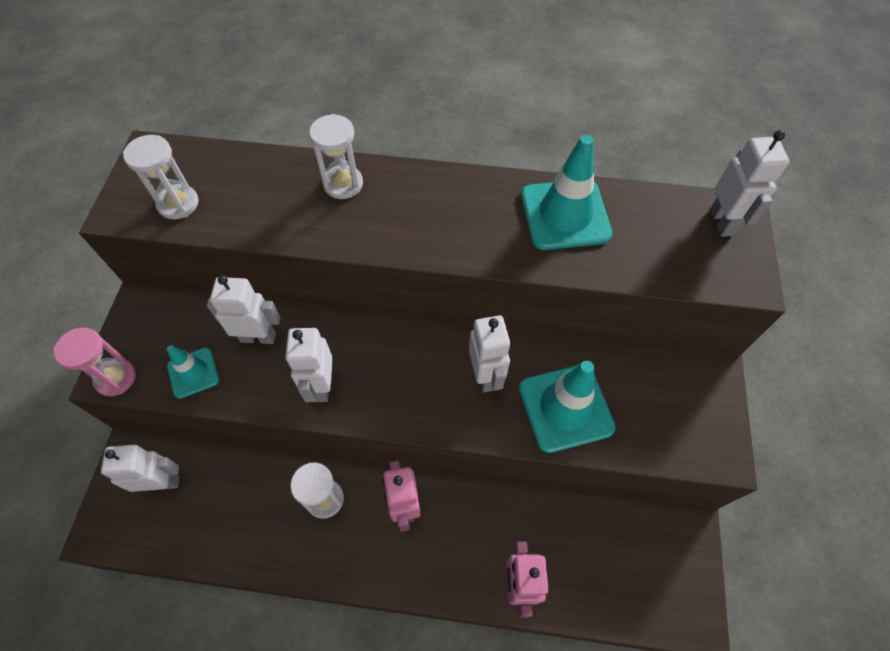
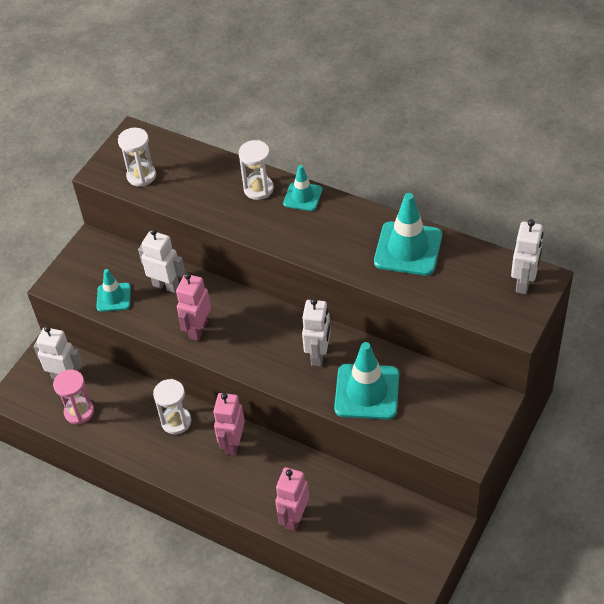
camera: 25 degrees right, 10 degrees down
(115, 378) = (61, 287): pink hourglass -> pink hourglass (79, 412)
(321, 385) = (198, 329): white robot -> pink robot
(404, 180) = (303, 196): none -> turquoise traffic cone

